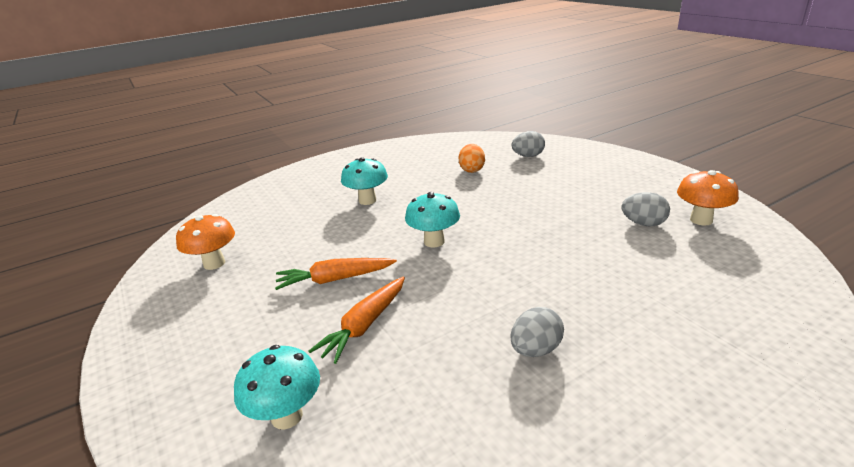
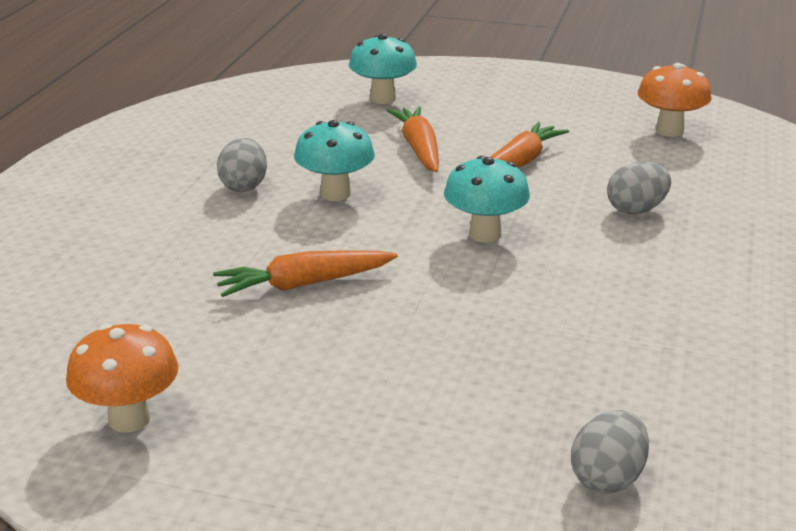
camera: 135 degrees right, 0 degrees up
(367, 200) = (687, 251): turquoise mushroom -> turquoise mushroom (335, 194)
(472, 170) = (651, 381): orange egg -> none
(565, 251) = (303, 284): none -> orange carrot
(643, 223) = (223, 373): grey egg -> grey egg (636, 210)

